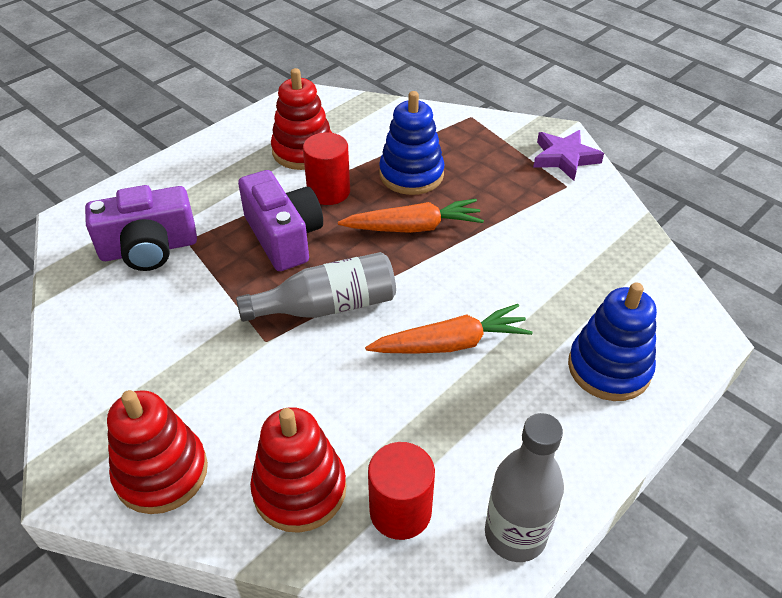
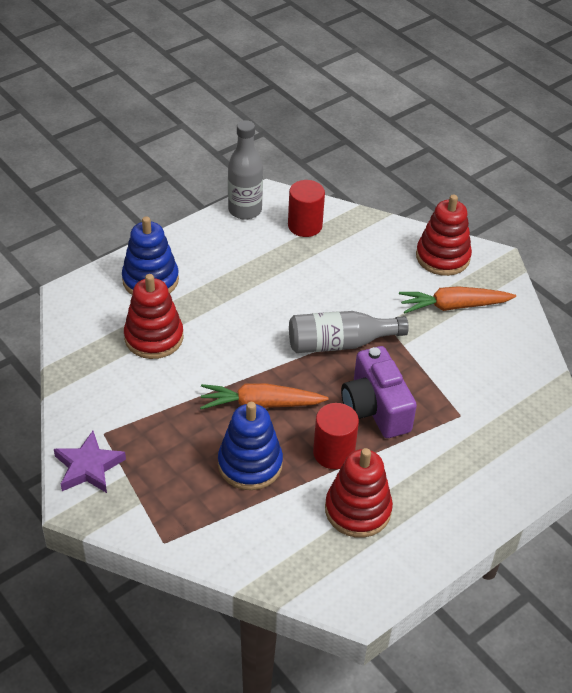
camera: 175 degrees left, 0 degrees up
(149, 249) = (491, 410): purple camera -> none
(299, 489) = (361, 241): red stacking toy -> red stacking toy (154, 337)
(450, 343) = (253, 307): orange carrot -> orange carrot (453, 306)

